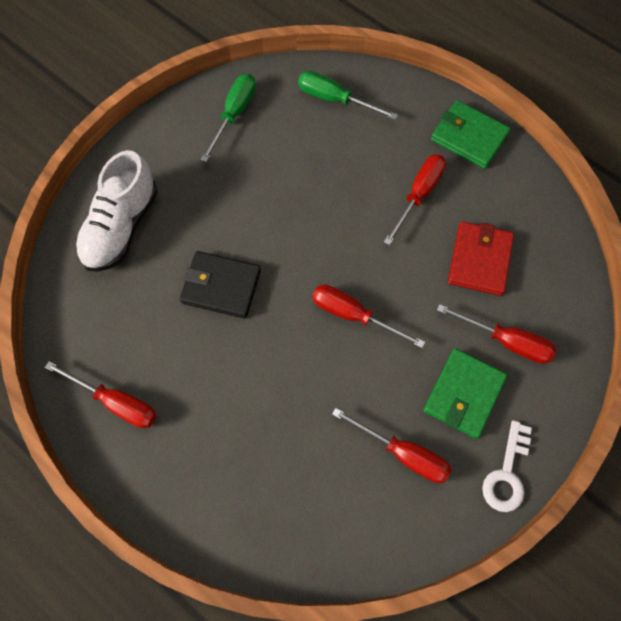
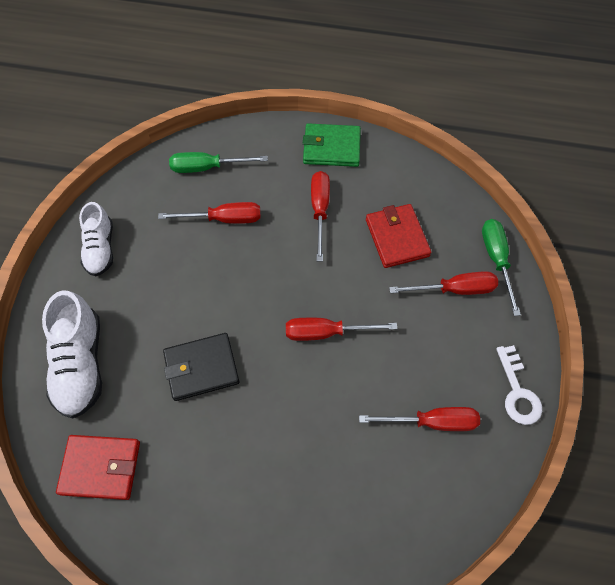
camera: 30 degrees left, 5 degrees down
(88, 326) = (101, 467): none -> red wallet
(116, 402) = (166, 521): red screwdriver -> red screwdriver (224, 219)
(194, 130) = (100, 248): none -> white shoe
(234, 114) = (128, 218): green screwdriver -> green screwdriver (496, 260)
(463, 394) = (448, 348): green wallet -> none

